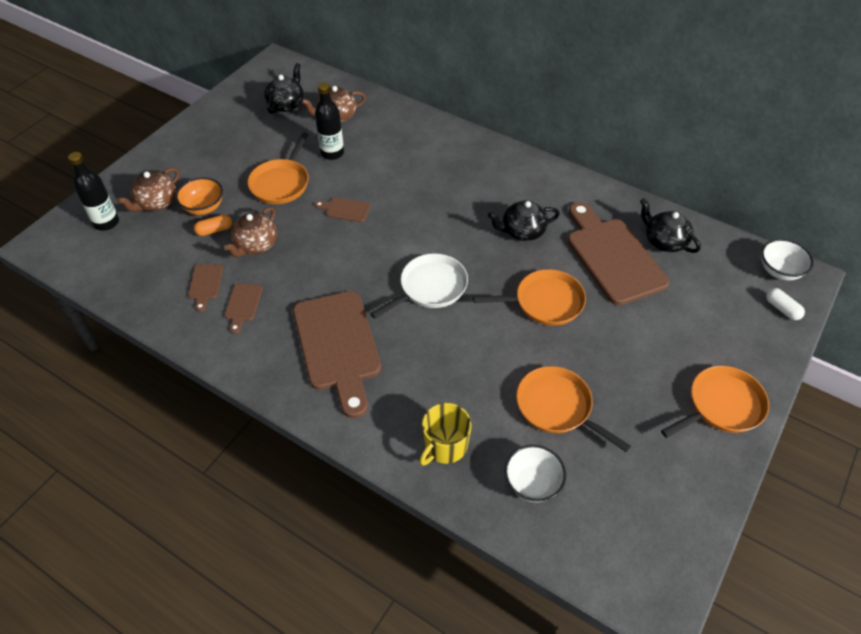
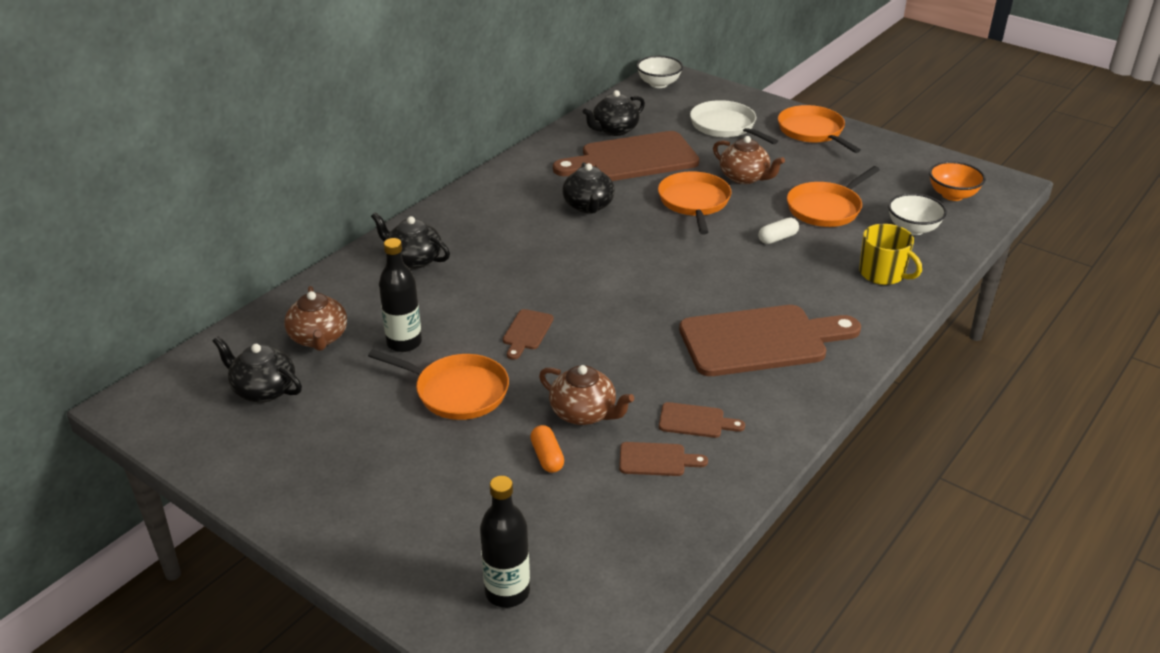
camera: 85 degrees left, 15 degrees down
(156, 203) = (470, 531): brown teapot -> brown teapot (744, 177)
(204, 207) = (494, 472): orange bowl -> orange bowl (952, 195)
(429, 144) = (413, 259): none -> black teapot
(430, 287) = (671, 272): white pan -> white pan (725, 126)
(782, 309) = (704, 90): white capsule -> white capsule (777, 238)

